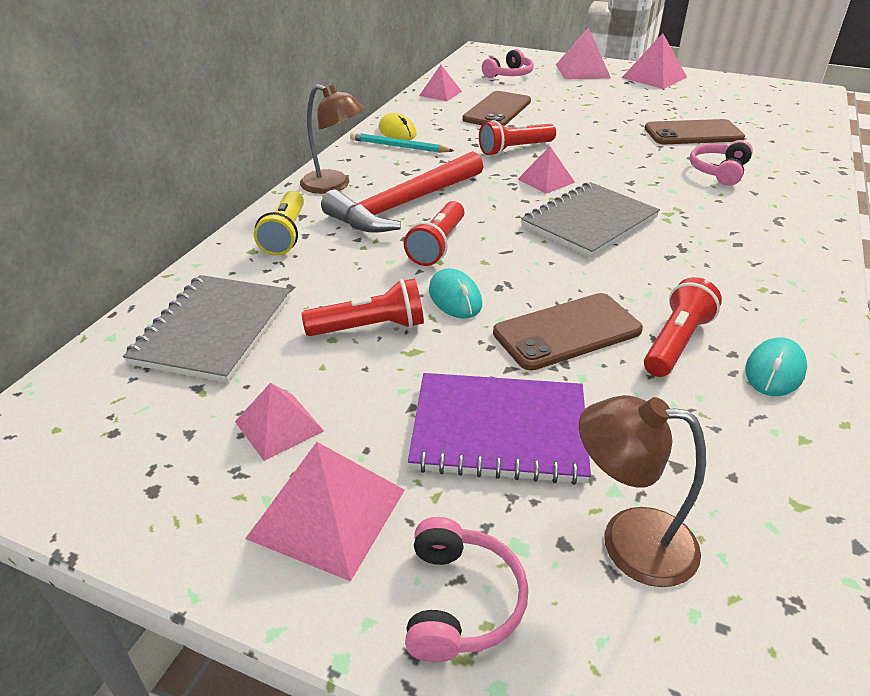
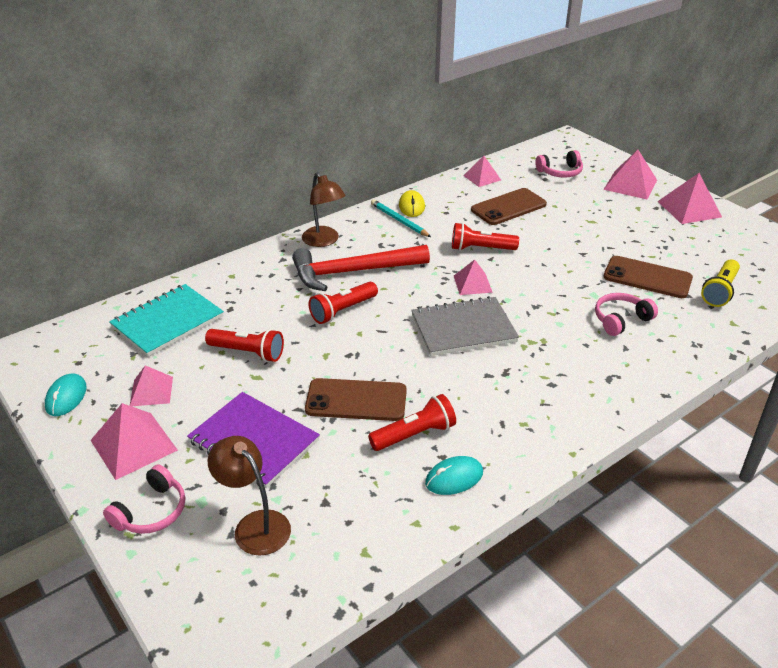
camera: 30 degrees right, 0 degrees up
(214, 330) = (168, 322): grey notebook -> turquoise notebook
(286, 235) = (260, 271): yellow flashlight -> yellow flashlight (720, 291)
(455, 298) = (314, 352): turquoise mouse -> turquoise mouse (66, 397)

